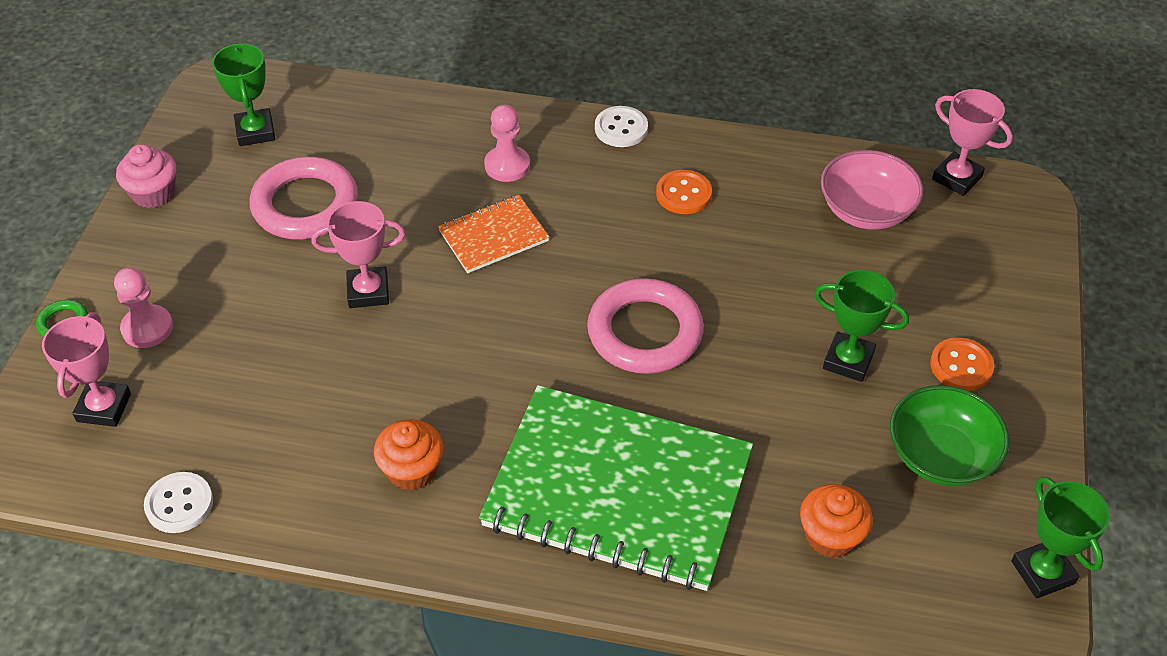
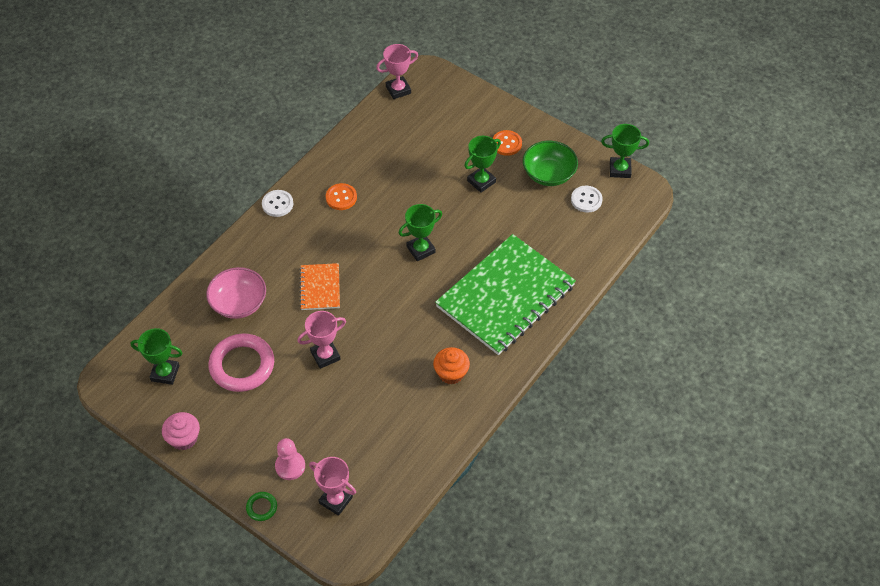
camera: 65 degrees left, 5 degrees up
(179, 504) = (419, 479): white button -> white button (586, 200)
(368, 291) = (325, 356): pink trophy -> pink trophy turned 45 degrees clockwise
(507, 165) = (272, 263): pink pawn -> none
(645, 332) = (421, 250): pink ring -> green trophy
(831, 536) = (568, 230): orange cupcake -> none
(866, 210) = (397, 133): pink bowl -> pink bowl (239, 303)

